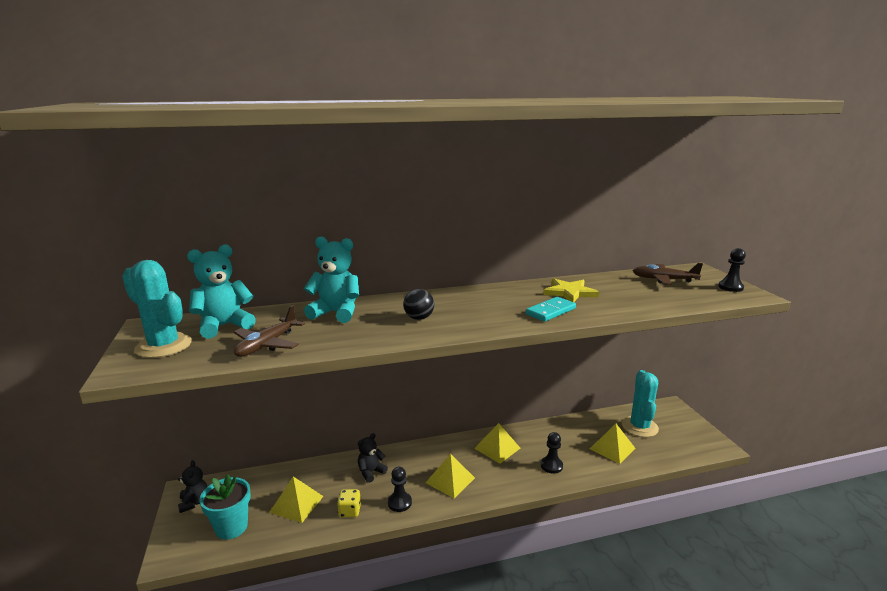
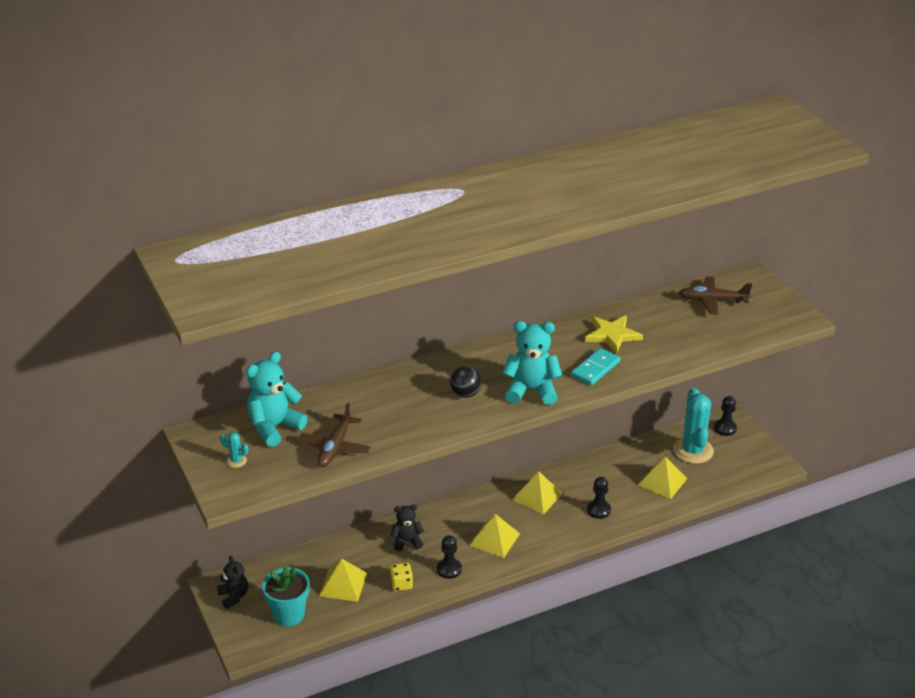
camera: 10 degrees left, 15 degrees up
(163, 346) = (236, 461): turquoise cactus -> turquoise cactus, size x0.41
(336, 313) = (377, 395): turquoise teddy bear -> turquoise teddy bear (531, 390)
(371, 472) = (407, 541): black teddy bear -> black teddy bear turned 45 degrees clockwise
(730, 287) = (780, 308): black pawn -> black pawn (725, 428)

